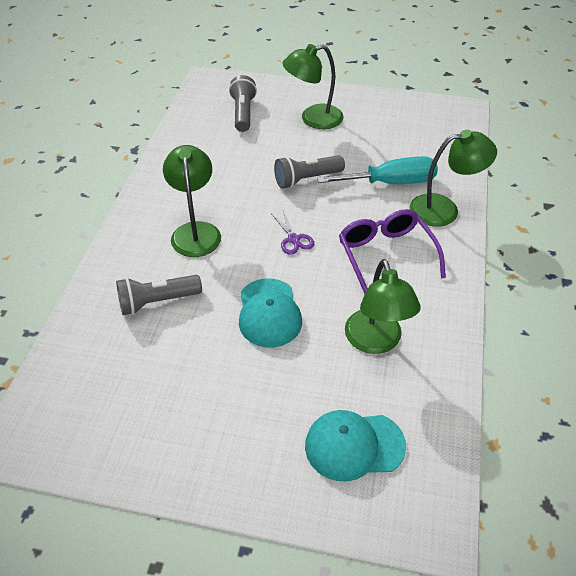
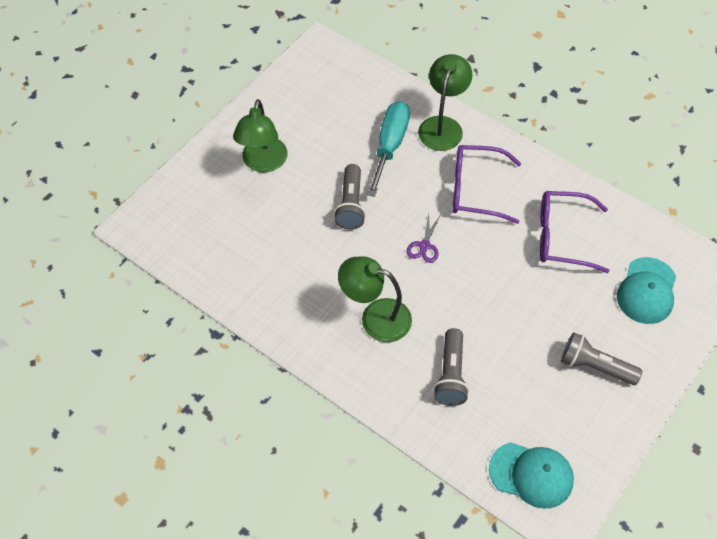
camera: 65 degrees left, 10 degrees up
(243, 113) = (216, 217): grey flashlight -> grey flashlight (595, 366)
(269, 313) = (501, 296): turquoise cap -> turquoise cap (531, 475)
(293, 239) = (424, 246): purple scissors -> purple scissors turned 105 degrees clockwise
(376, 342) = (561, 237): green lamp -> purple glasses

